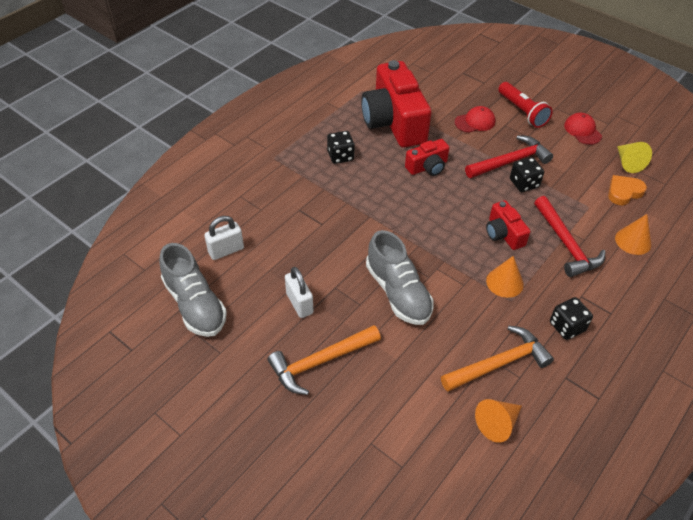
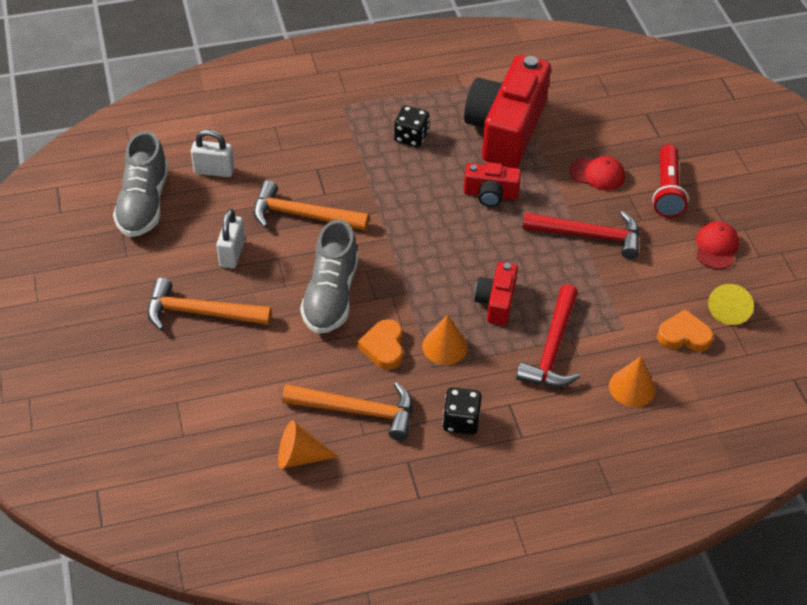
camera: 35 degrees right, 0 degrees up
(322, 247) = (302, 215): none -> orange hammer
(469, 307) = (383, 347): none -> orange heart
(524, 183) = (577, 266): black dice -> none

